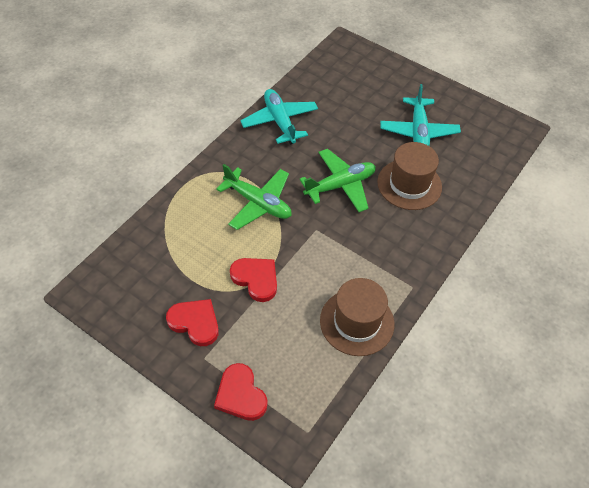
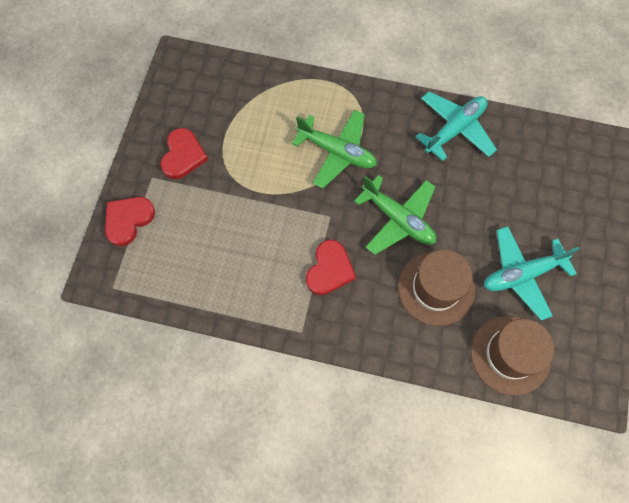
camera: 70 degrees right, 15 degrees up
(256, 279) = (248, 185): red heart -> red heart (329, 269)
(258, 203) = (337, 152): green plane -> green plane turned 75 degrees counterclockwise
(357, 322) = (238, 291): brown hat -> brown hat (510, 355)

